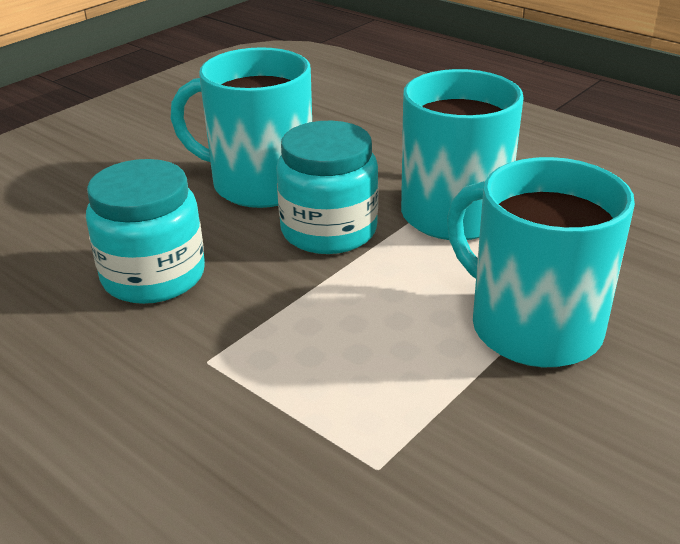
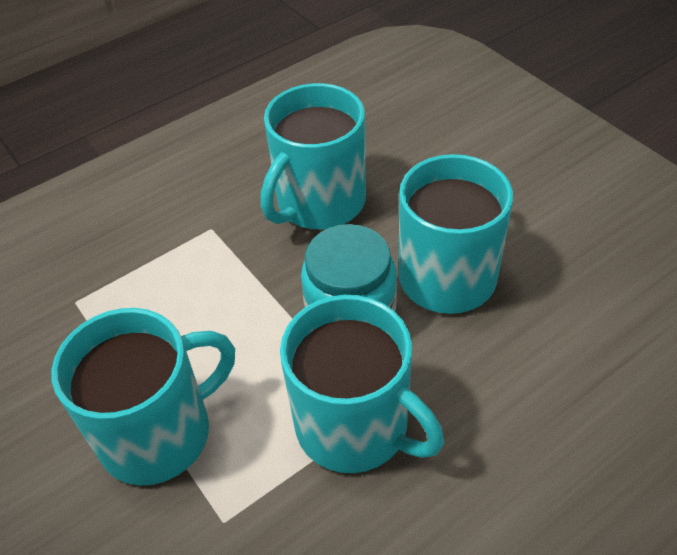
camera: 105 degrees right, 15 degrees up
(153, 276) = (319, 202): turquoise jar -> turquoise mug

